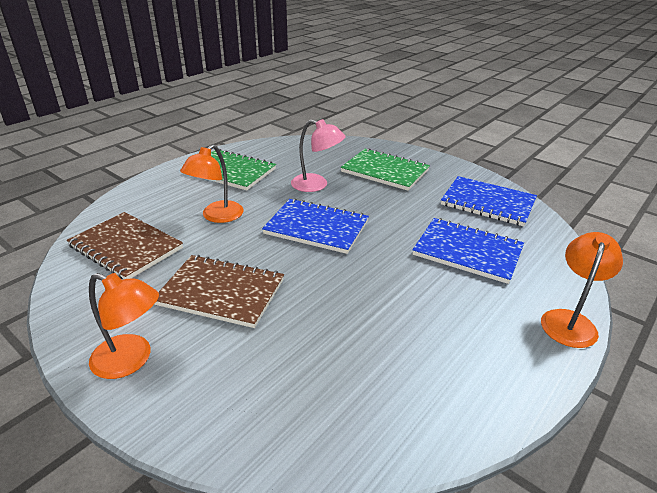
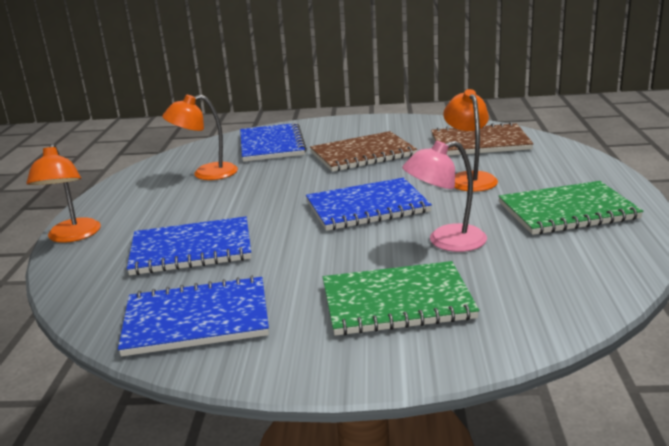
camera: 145 degrees right, 10 degrees down
(131, 360) = (355, 126): orange lamp -> orange lamp (206, 174)
(265, 384) = (271, 145): none -> blue notebook

